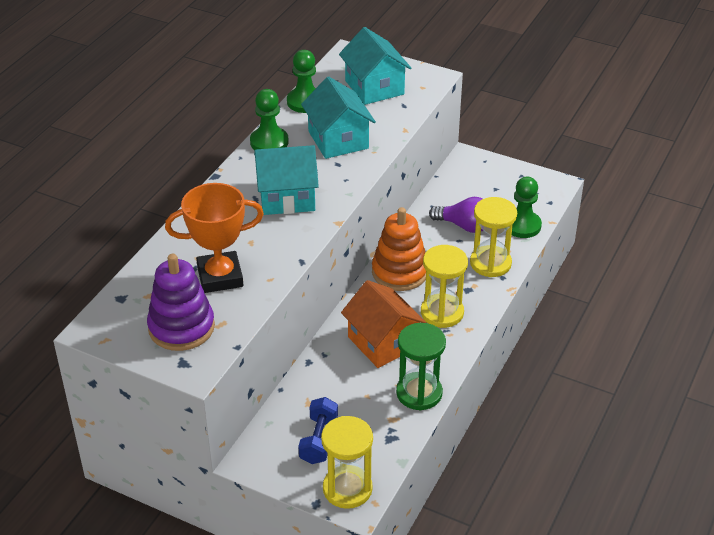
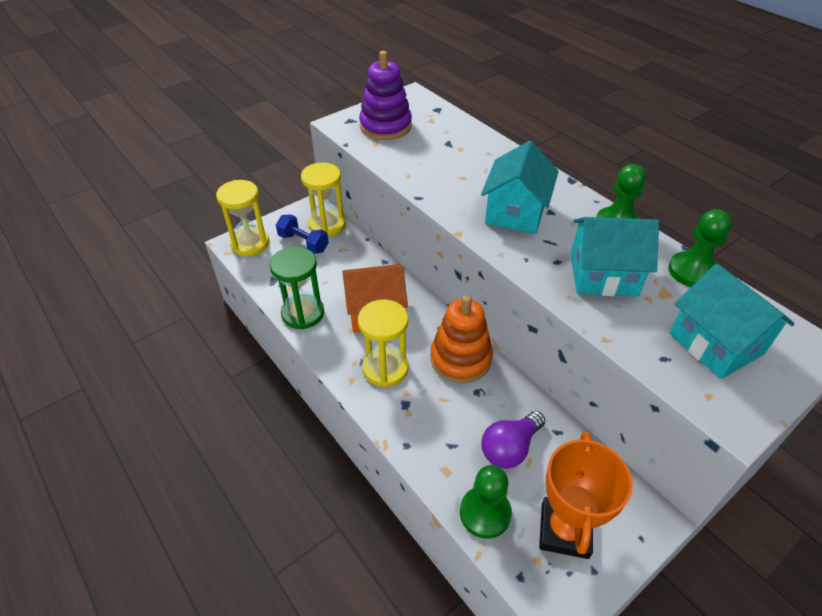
camera: 115 degrees right, 5 degrees up
(220, 277) = (429, 153): orange trophy -> orange trophy (564, 530)
(374, 87) = (715, 343): turquoise house -> turquoise house turned 60 degrees clockwise
(490, 263) = (434, 444): yellow hourglass -> yellow hourglass (327, 225)

